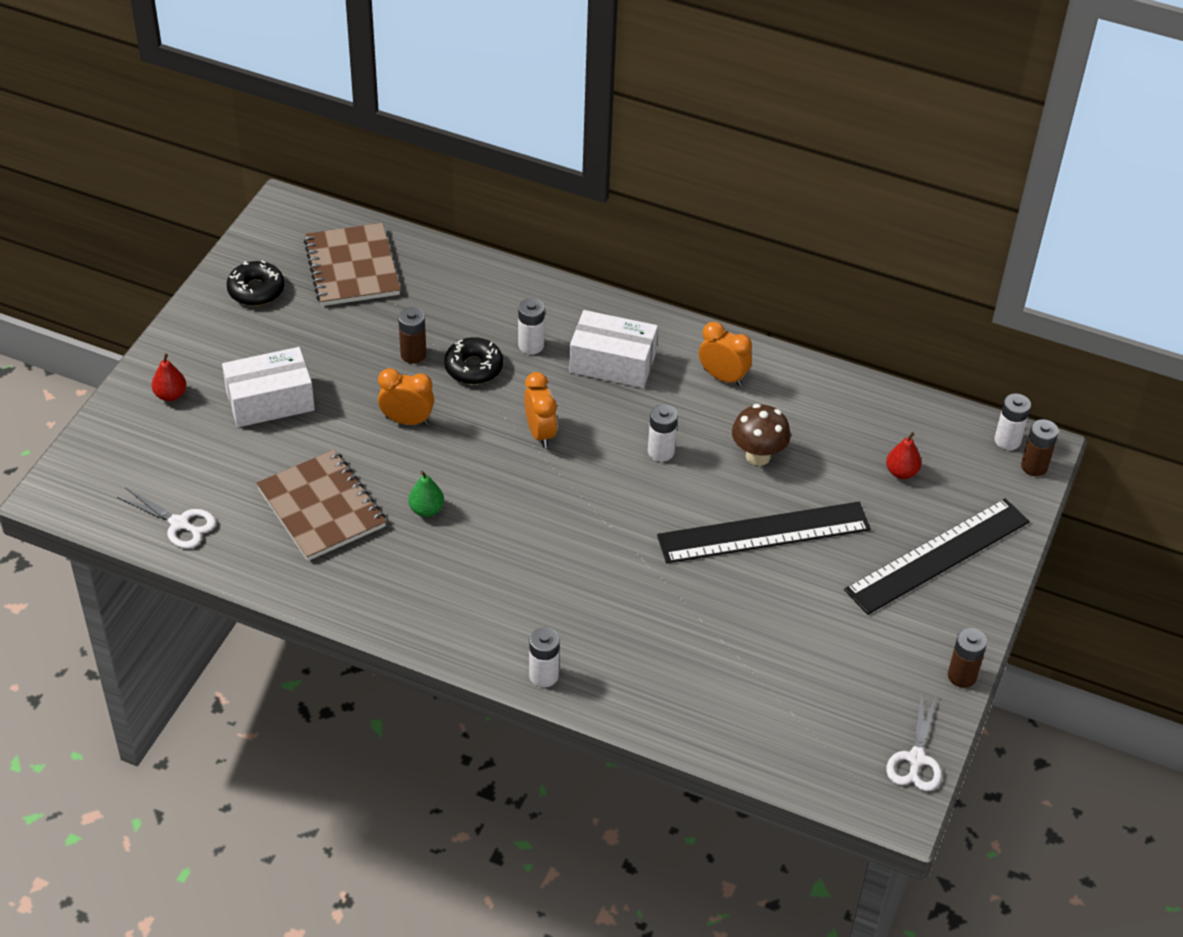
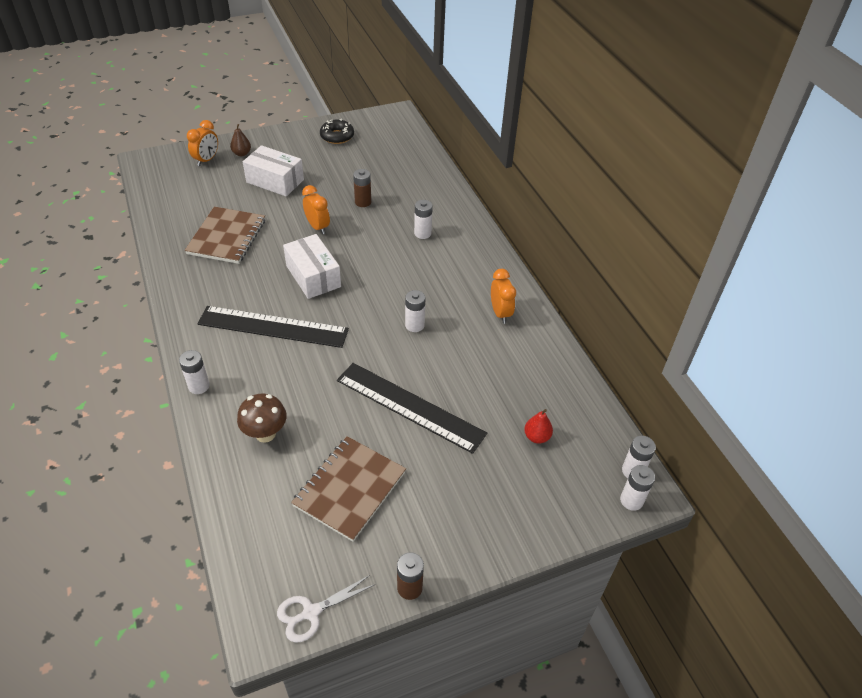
camera: 45 degrees right, 0 degrees up
(170, 395) = (242, 153): red pear -> brown pear
(179, 524) = (166, 203): white scissors -> none
(352, 267) = (390, 152): brown notebook -> brown notebook (349, 489)
(426, 510) = (267, 270): green pear -> none
(473, 367) = (381, 225): black donut -> none
(540, 433) = (368, 274): orange clock -> orange clock (206, 160)
(612, 363) = (451, 267): white box -> white box (313, 276)
(758, 456) = (463, 365): brown mushroom -> brown mushroom (265, 434)
(937, 555) = (494, 502): black ruler -> black ruler (273, 326)
(1034, 466) = (631, 500): brown battery -> white battery

